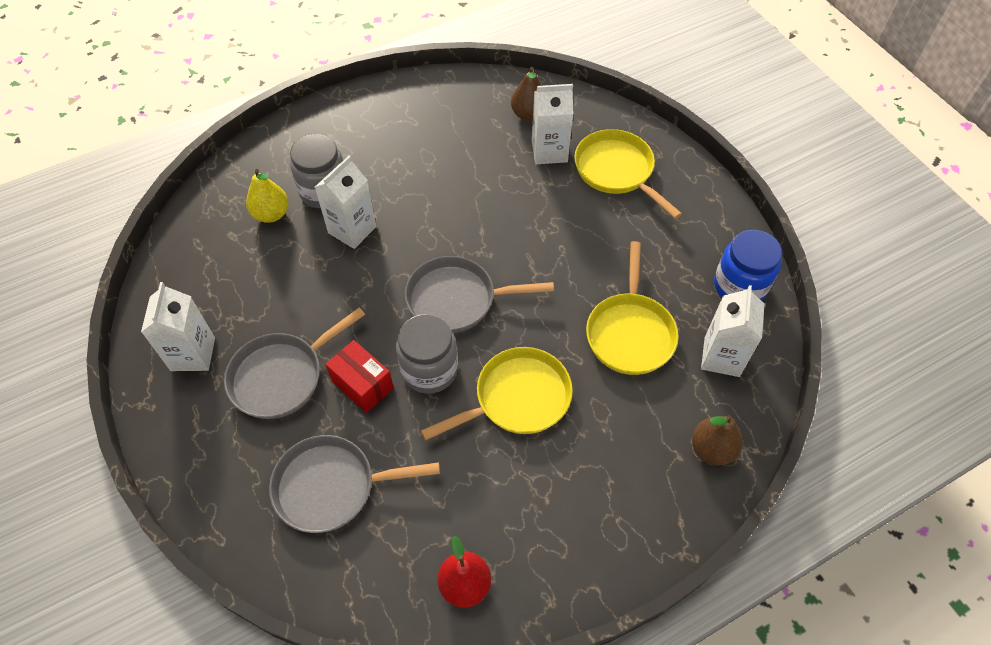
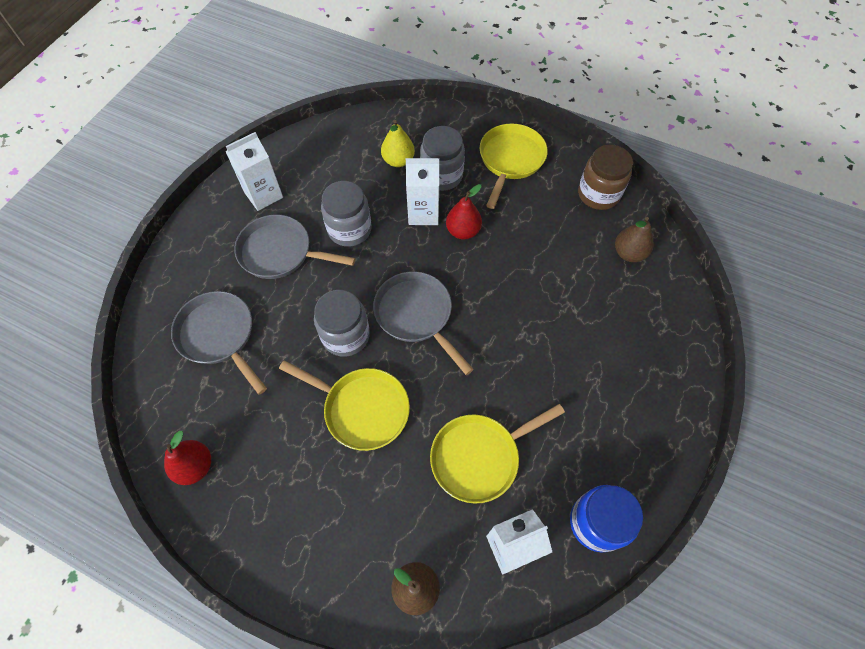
camera: 55 degrees right, 5 degrees up
(313, 300) = (349, 229): none -> grey jar
(362, 385) = (305, 302): red box -> none
(401, 211) = (463, 231): none -> red pear
(454, 96) = (598, 194): none -> brown jar
(549, 151) = (606, 290): white carton -> none
(617, 171) = (631, 351): yellow pan -> yellow pan (510, 160)

